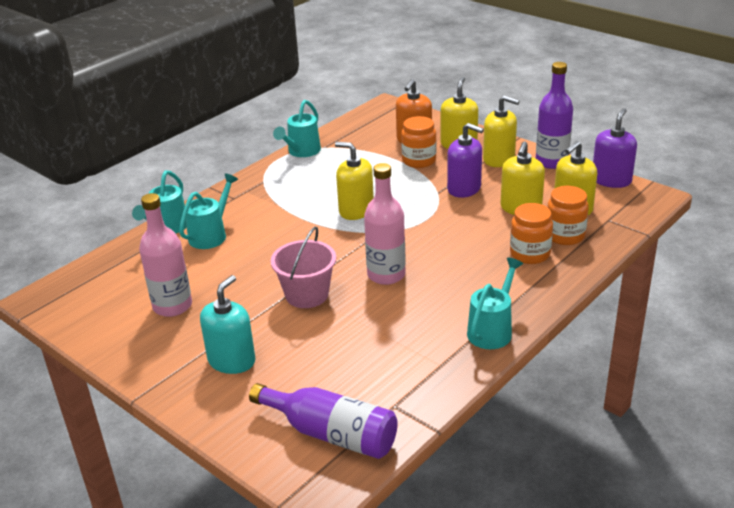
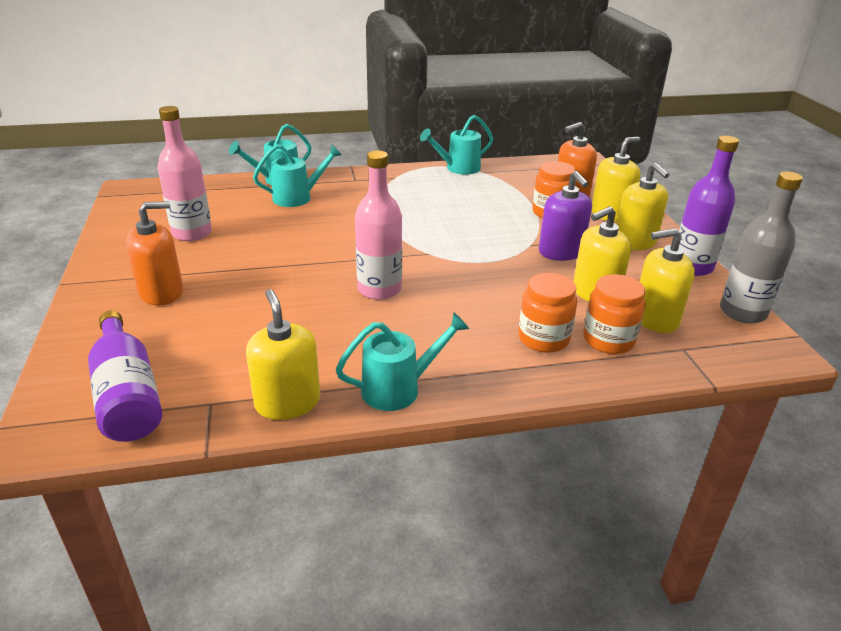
camera: 35 degrees right, 0 degrees up
(232, 360) = (162, 292): turquoise soap dispenser -> orange soap dispenser
(307, 295) = (293, 273): pink bucket -> none
(356, 210) = (434, 228): yellow soap dispenser -> yellow soap dispenser (287, 402)
(611, 180) = (742, 312): purple soap dispenser -> grey bottle

